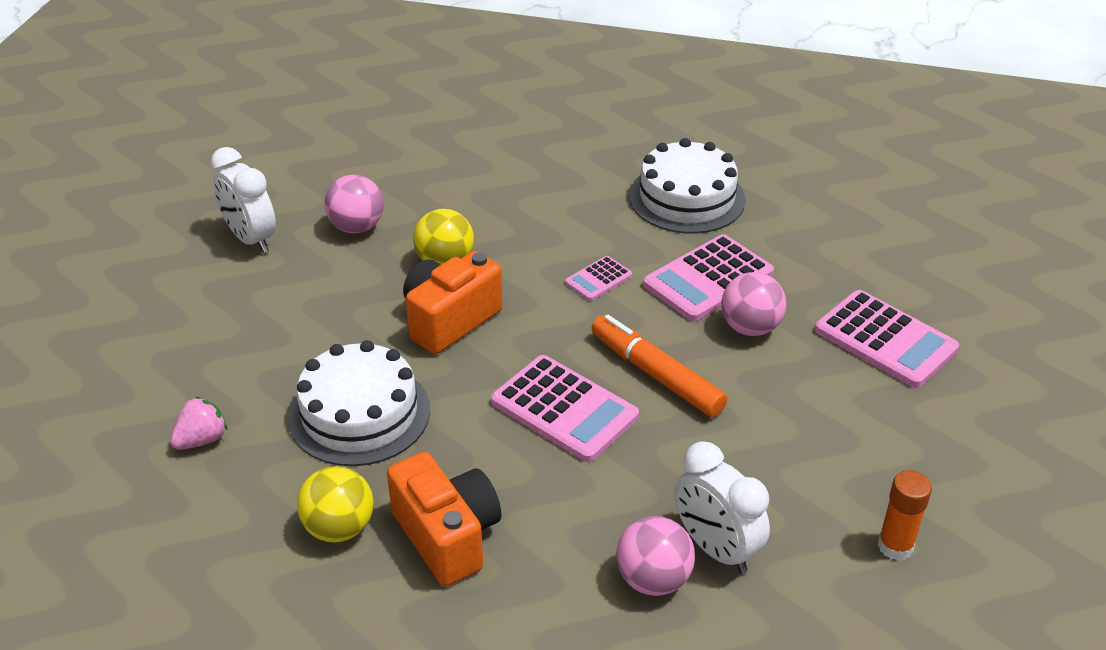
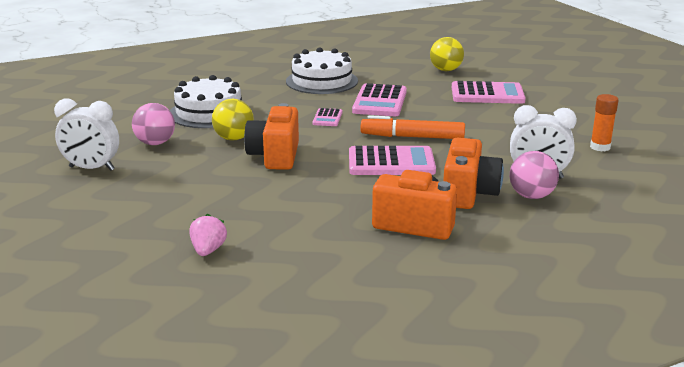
camera: 40 degrees left, 15 degrees down
(339, 528) = (354, 246): yellow ball -> yellow ball (446, 70)
(359, 413) = (287, 204): white cake -> white cake (209, 112)
(581, 524) = (468, 193): none -> orange camera
(750, 327) = (426, 109): pink ball -> none

